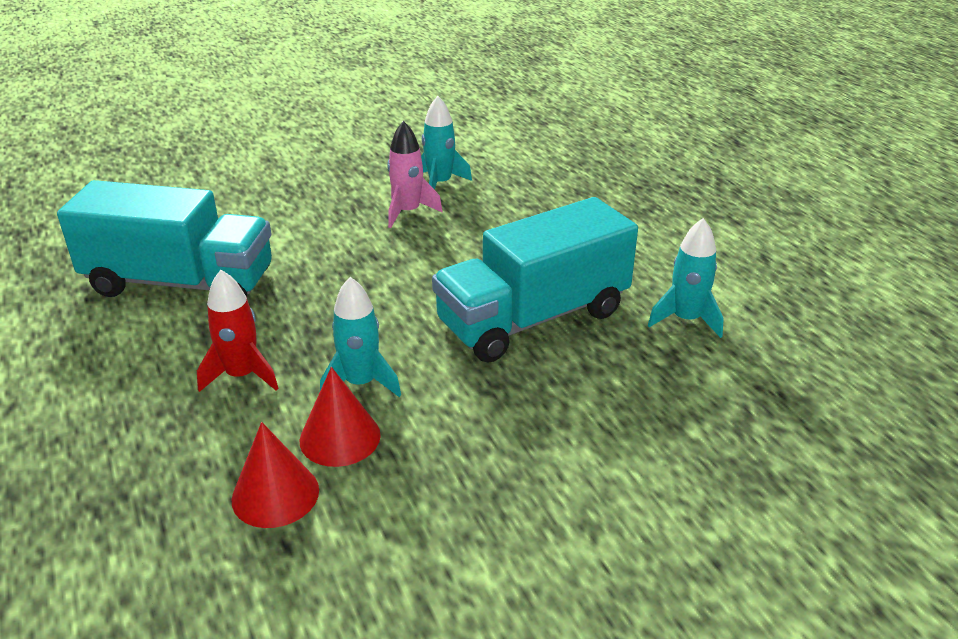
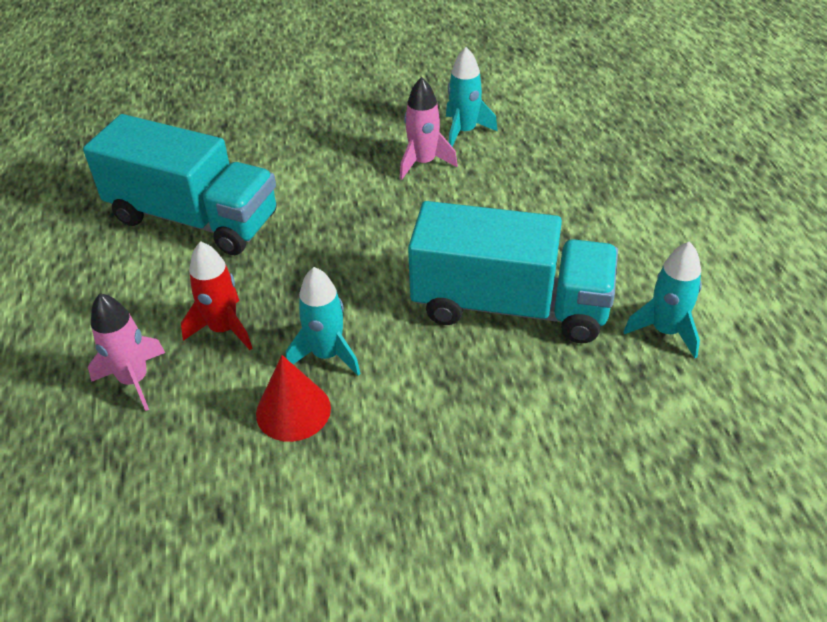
camera: 15 degrees right, 10 degrees up
(153, 435) = (134, 380): none -> pink rocket
(275, 494) = (222, 460): red cone -> none
(533, 318) = (510, 306): turquoise truck -> turquoise truck turned 150 degrees counterclockwise

